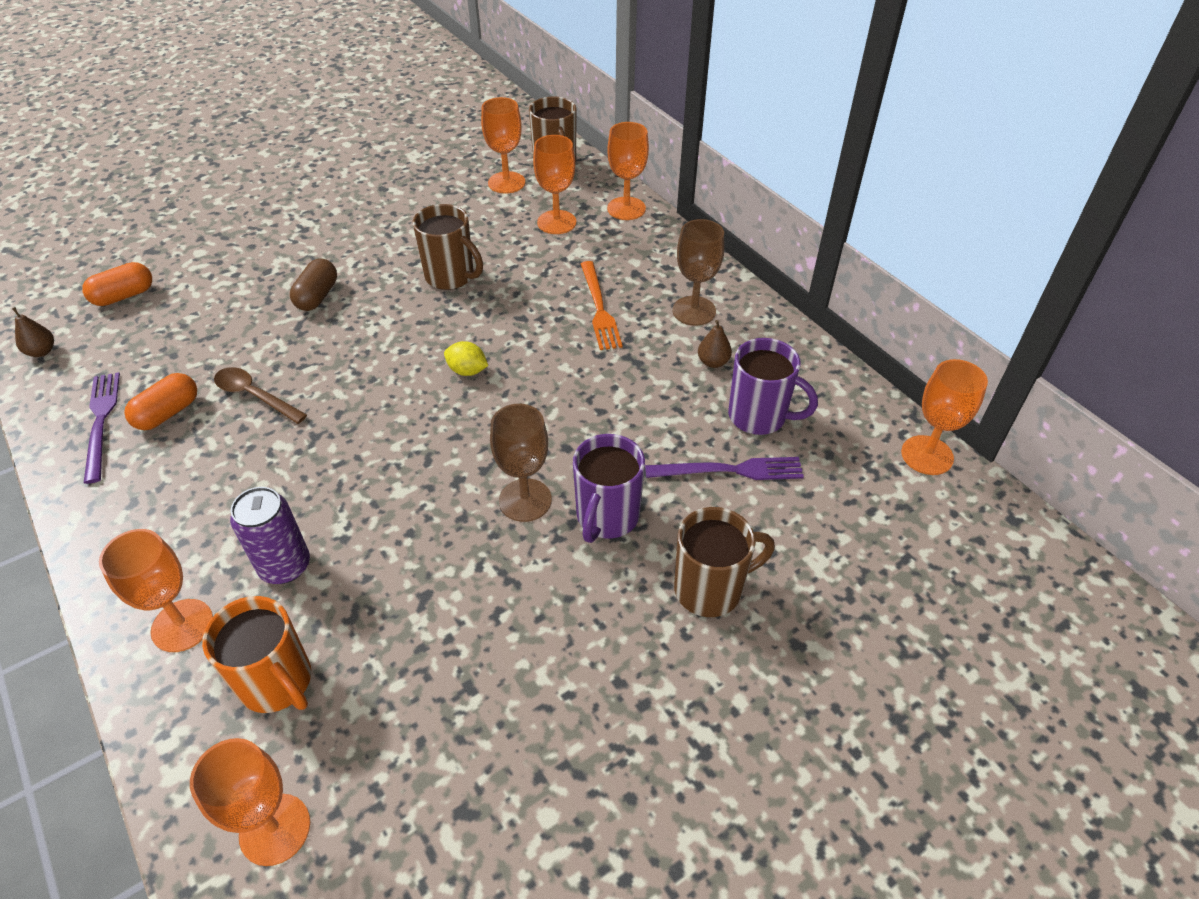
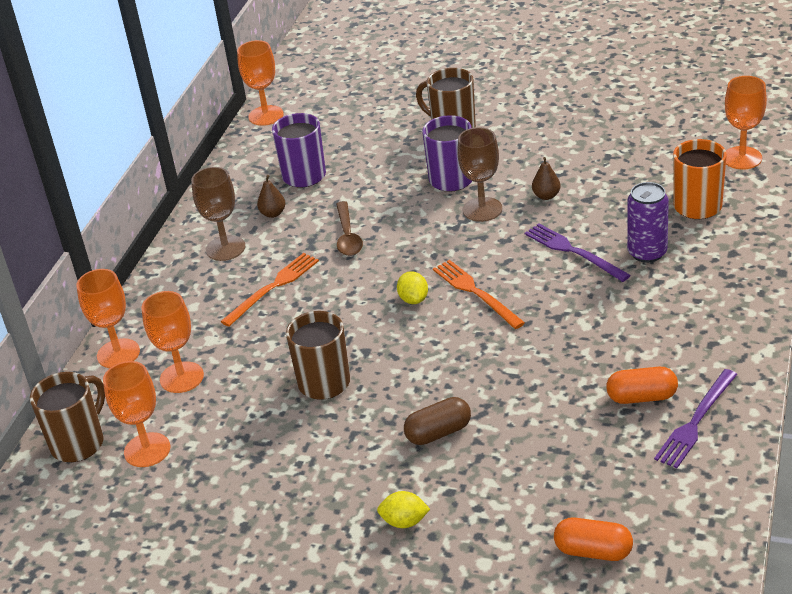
camera: 125 degrees left, 10 degrees down
(42, 351) = (705, 530): brown pear -> brown pear (546, 196)
(182, 625) = (728, 256): orange goblet -> none
(255, 396) = (569, 372): brown spoon -> brown spoon (347, 236)
(279, 242) = (404, 522): none -> yellow lemon
(419, 410) = (476, 292): none -> orange fork
(730, 470) = (362, 162): purple fork -> purple fork (573, 251)

